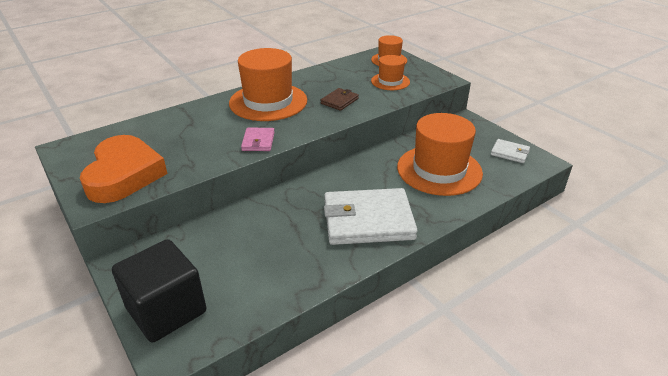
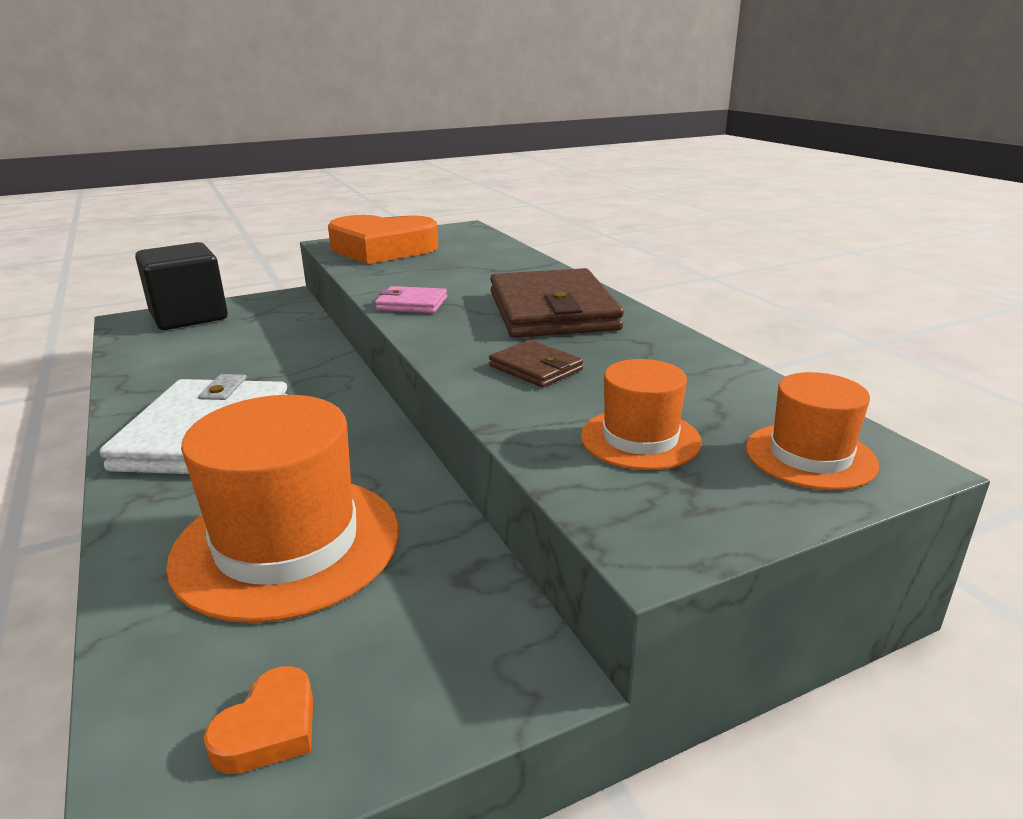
camera: 100 degrees right, 10 degrees down
(268, 102) = (552, 311): orange hat -> brown wallet
(509, 153) = (269, 729): white wallet -> orange heart

